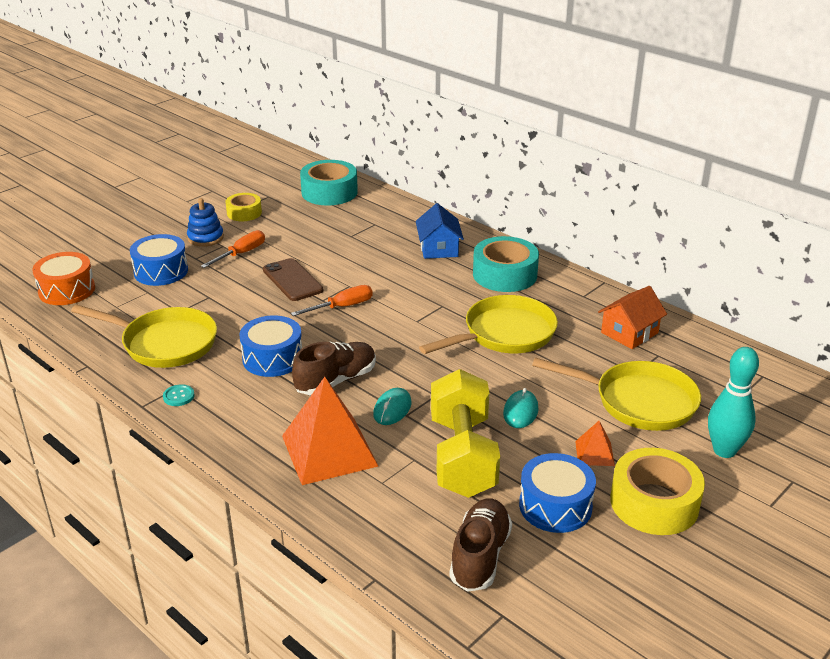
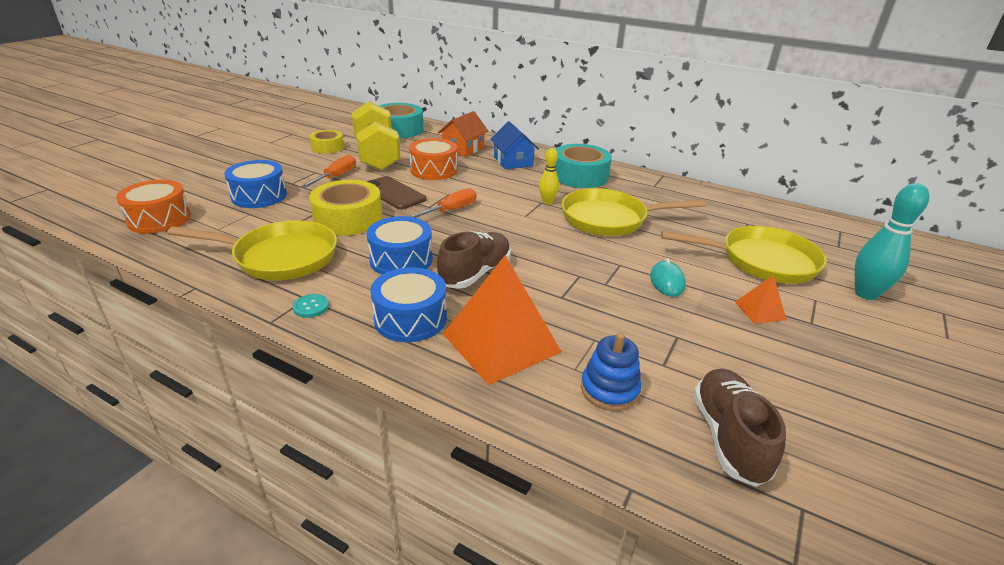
camera: 15 degrees left, 0 degrees up
(205, 238) = (296, 167): blue stacking toy -> blue stacking toy (609, 389)
(346, 253) = (434, 170): none -> orange drum
(392, 409) = (545, 293): turquoise mouse -> none
(449, 306) = (547, 202): none -> yellow bowling pin
(462, 456) = (640, 330): yellow dumbbell -> yellow dumbbell (377, 155)
(504, 334) = (609, 219): yellow pan -> yellow pan turned 135 degrees counterclockwise
(555, 506) = (763, 367): blue drum -> blue drum (410, 318)
(629, 333) = (711, 209): orange house -> orange house (463, 149)
(654, 503) = (850, 350): yellow tape -> yellow tape (348, 218)

